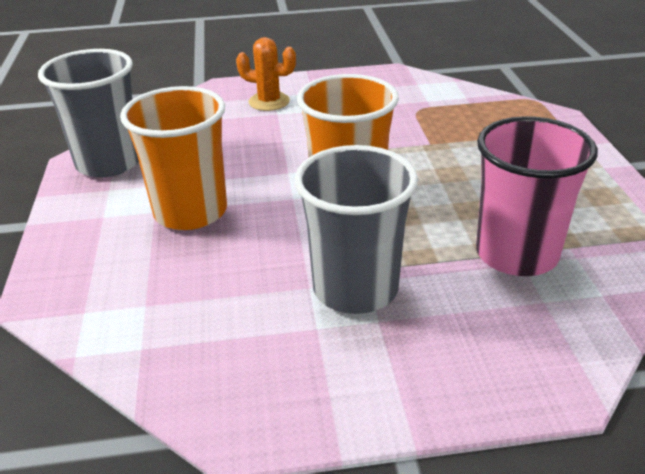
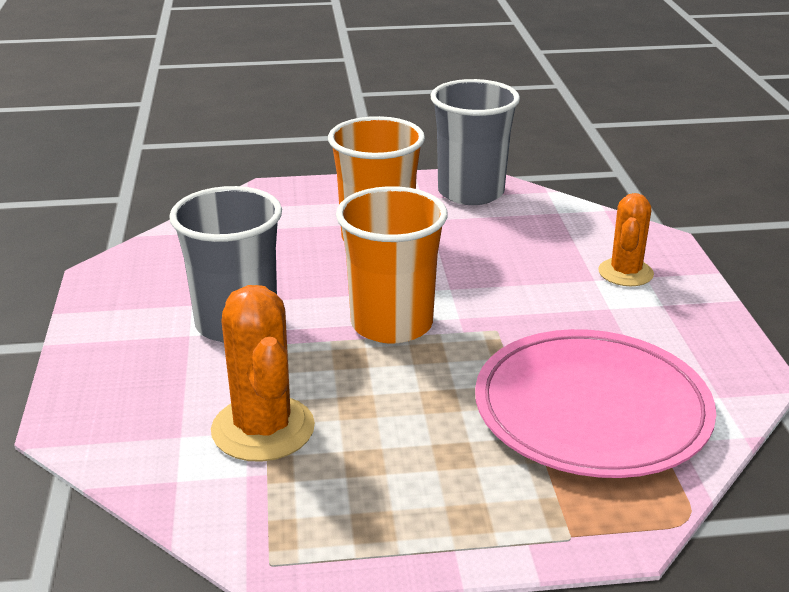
camera: 90 degrees right, 5 degrees down
(443, 120) = (592, 409): none -> pink plate
(516, 254) = (263, 429): pink cup -> orange cactus

